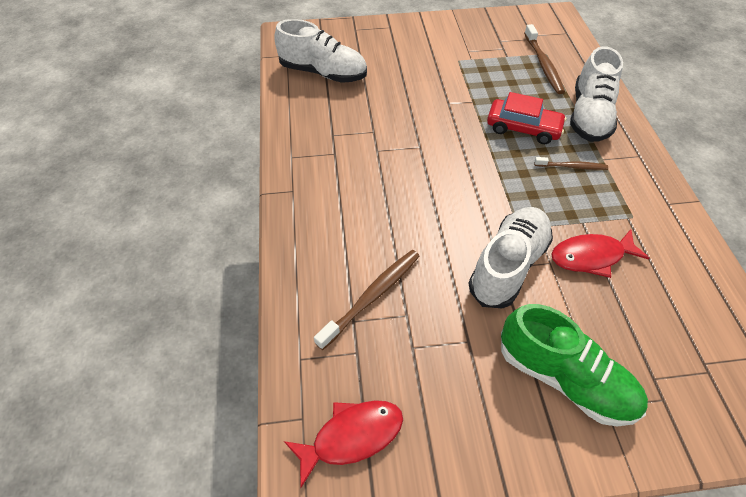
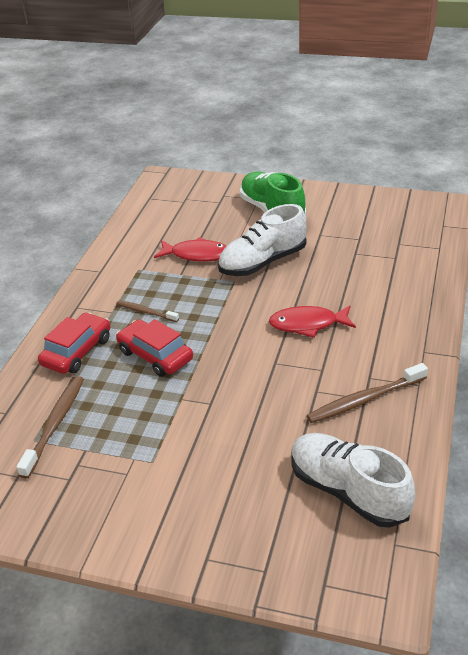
camera: 155 degrees left, 15 degrees down
(352, 436) = (414, 214): red fish -> red fish (307, 324)
(371, 297) = (376, 266): brown toothbrush -> brown toothbrush (365, 399)
(589, 116) = (77, 351): white shoe -> red car

